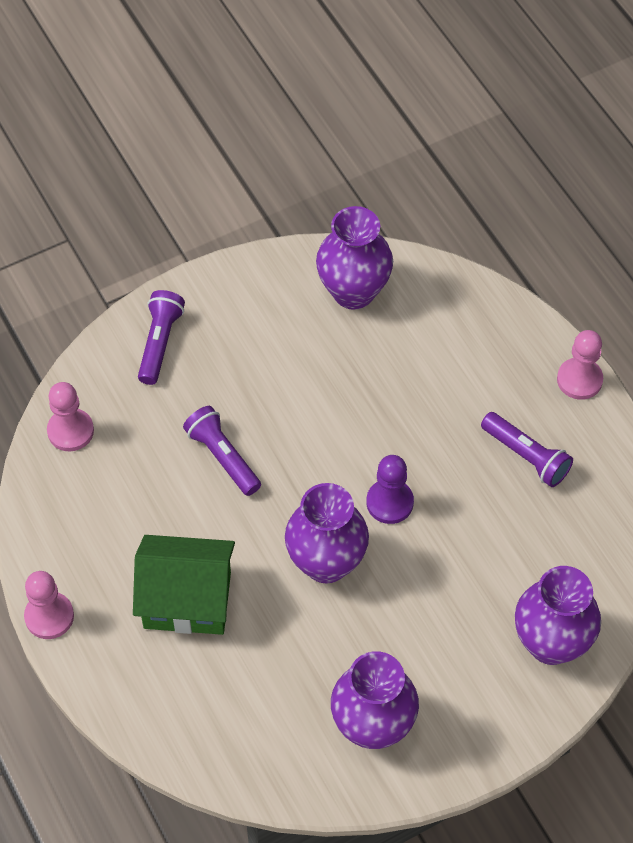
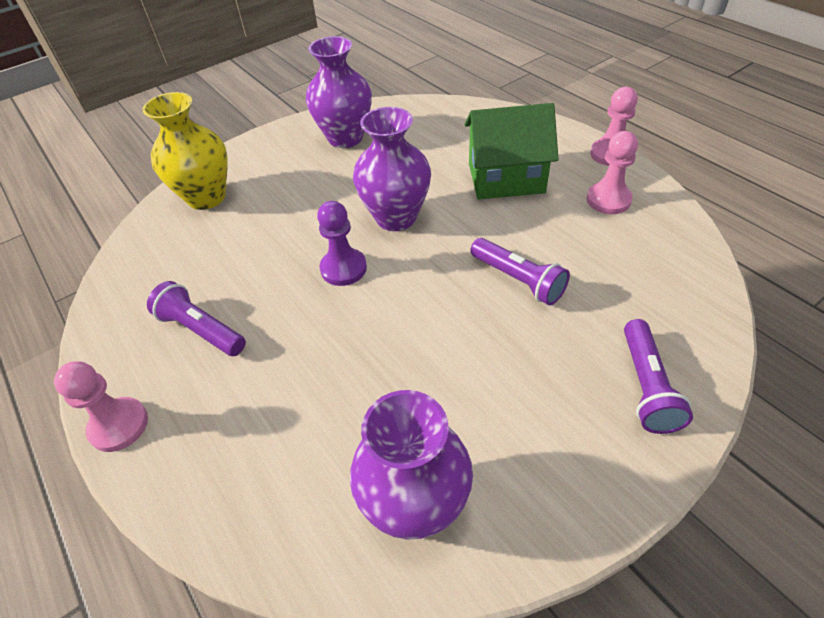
camera: 175 degrees right, 10 degrees down
(70, 431) = (686, 278): pink pawn -> pink pawn (608, 200)
(551, 643) = (206, 197): purple vase -> yellow vase

